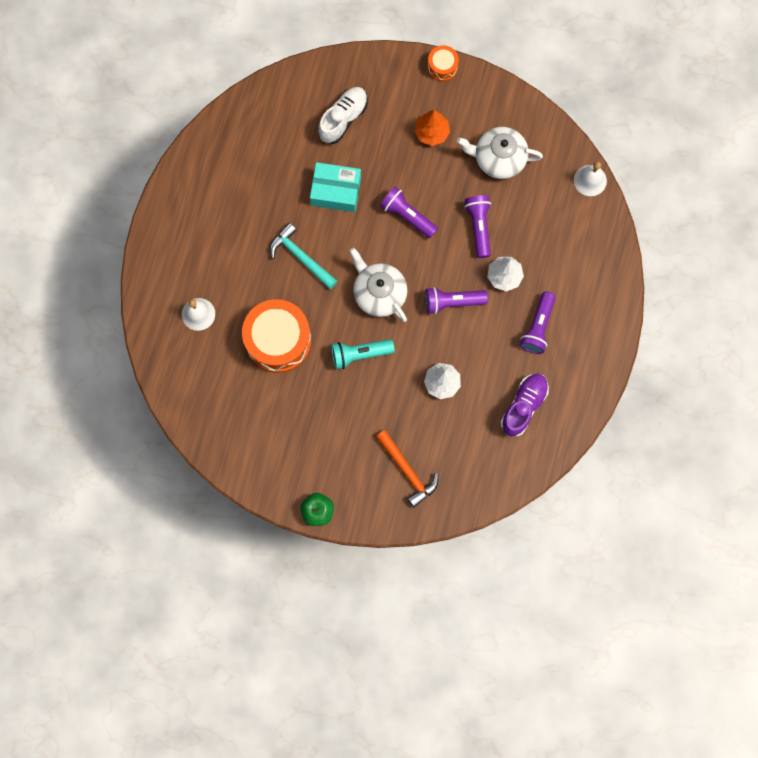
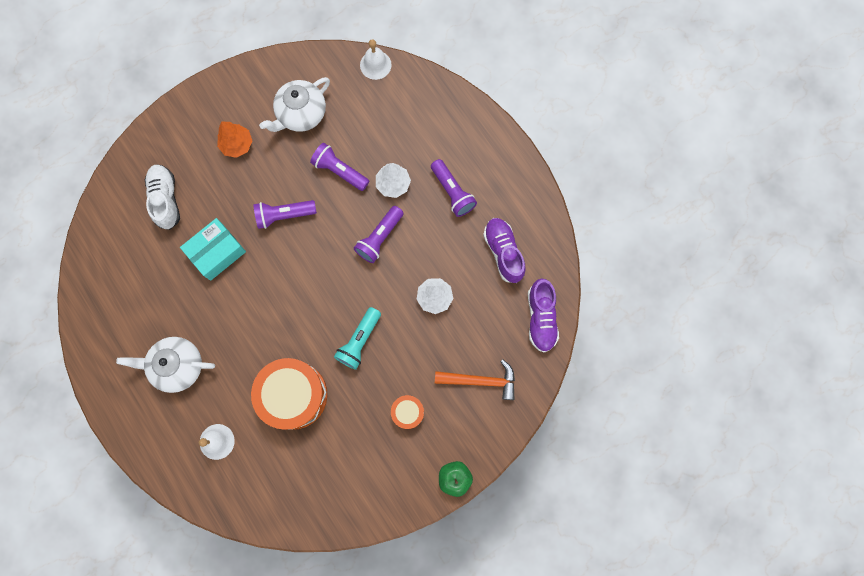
camera: 50 degrees left, 0 degrees up
(301, 257) = (244, 322): turquoise hammer -> none
(379, 293) = (325, 286): white teapot -> white teapot (177, 366)
(442, 67) = (194, 95): orange drum -> orange drum (407, 412)
(496, 478) = (541, 318): none -> purple shoe

